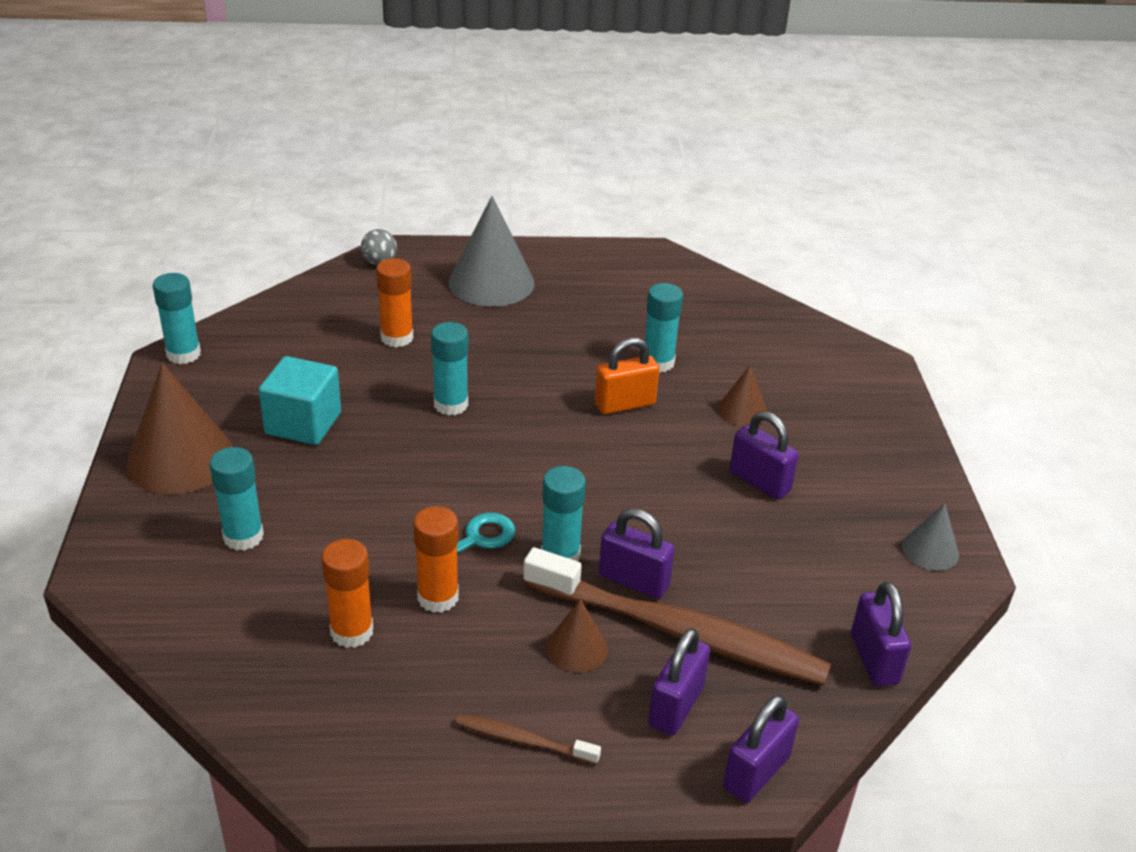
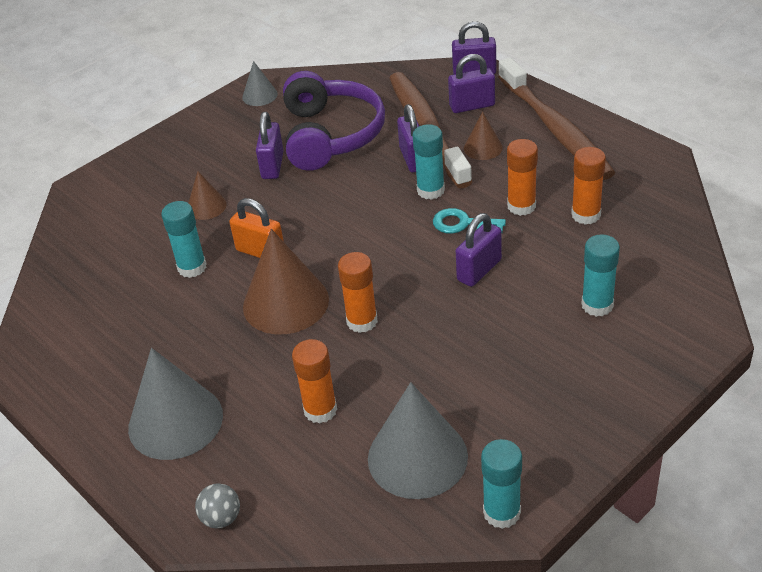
camera: 125 degrees left, 5 degrees up
(181, 459) = (590, 394): brown cone -> brown cone (285, 303)
(284, 351) = (417, 457): none -> grey cone
(303, 423) = (476, 370): turquoise cube -> none
(451, 404) = (362, 321): turquoise glue stick -> orange glue stick
(523, 740) = (555, 129): brown toothbrush -> brown toothbrush, size x2.33
(766, 552) = (331, 135): none -> purple headphones
(874, 659) = (363, 77): purple padlock -> purple padlock (479, 270)

